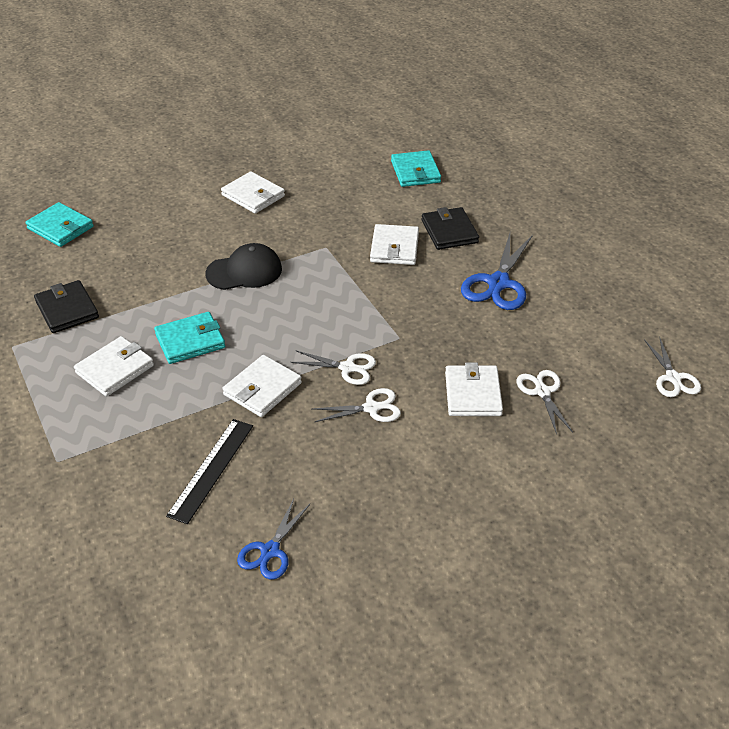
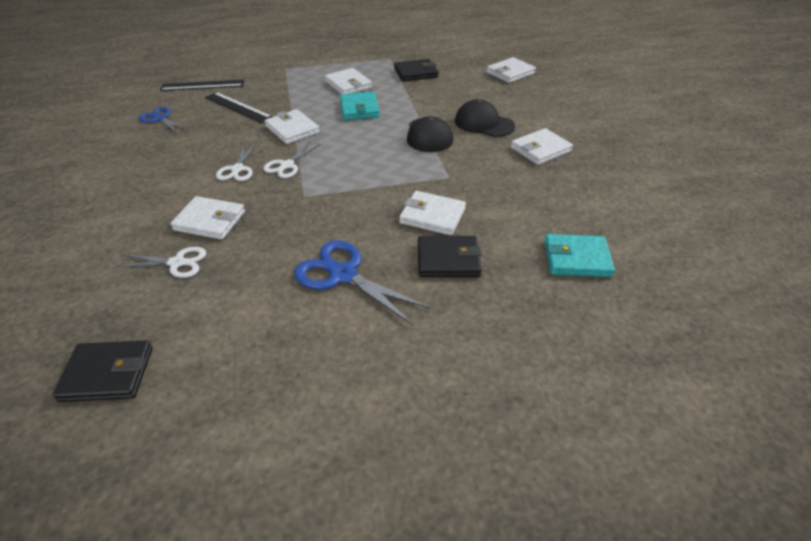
camera: 105 degrees right, 0 degrees up
(60, 228) = (510, 73): turquoise wallet -> white wallet
(141, 548) = (203, 85): none -> black ruler
(206, 236) = (484, 123): none -> black cap
(673, 378) = (107, 374): white scissors -> black wallet

